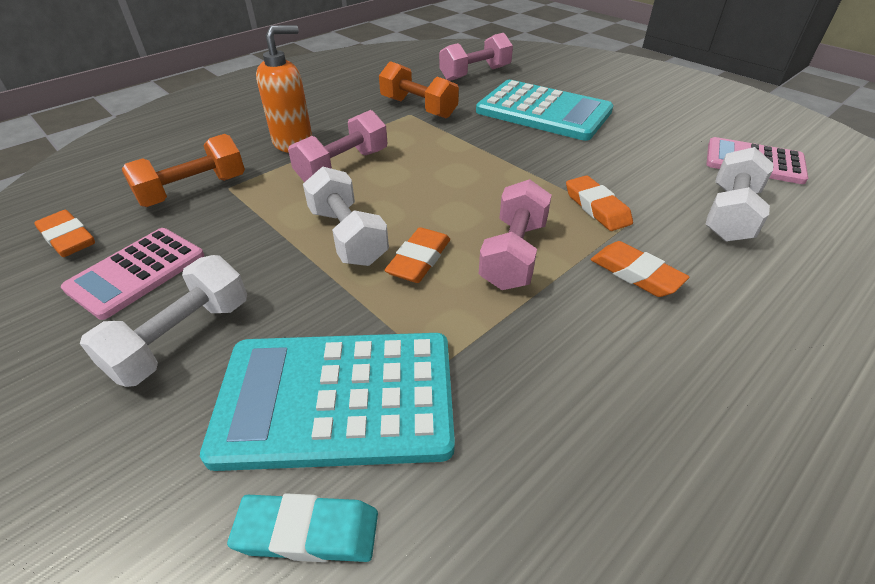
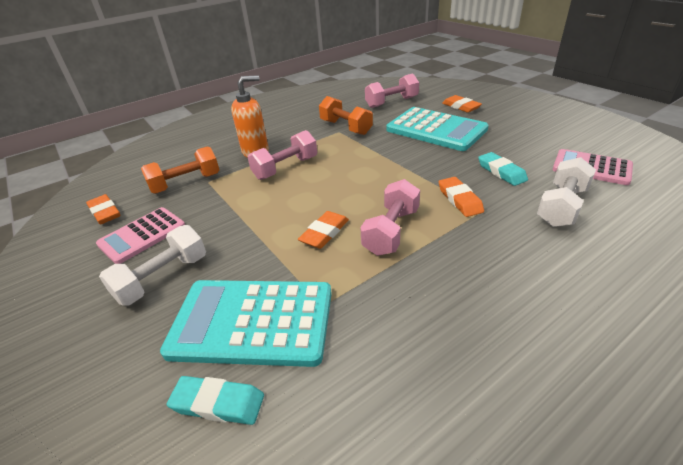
camera: 10 degrees right, 5 degrees down
(348, 236) = (280, 215): white dumbbell -> none
(635, 273) = (477, 247): orange eraser -> orange eraser (461, 107)
(642, 168) = (501, 172): none -> turquoise eraser

